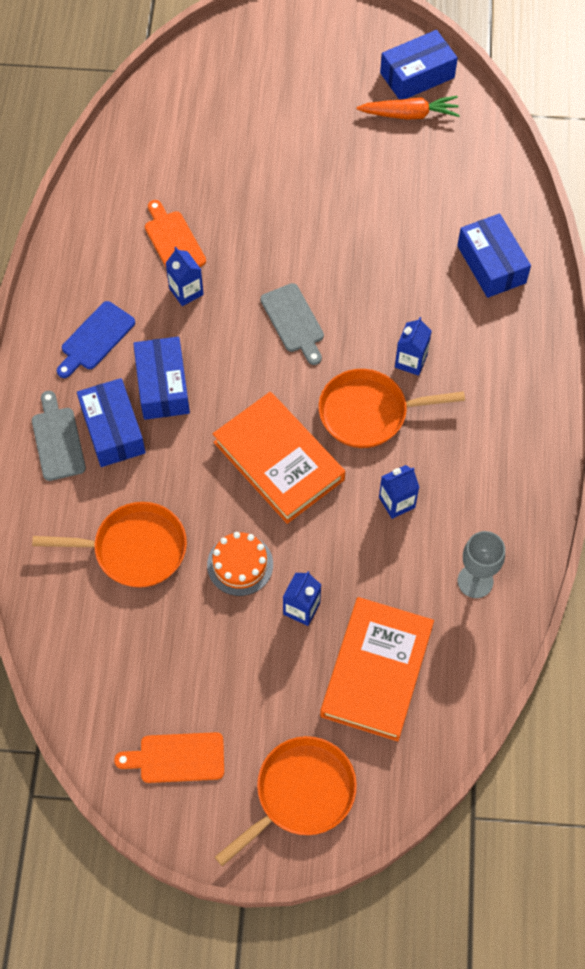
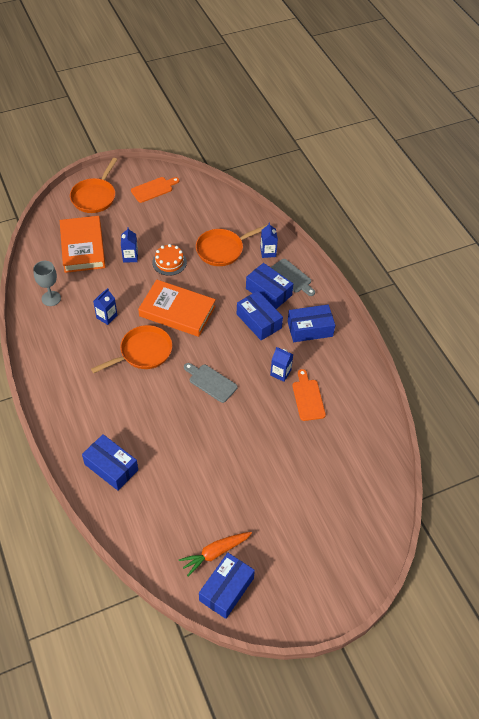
camera: 150 degrees right, 10 degrees down
(95, 339) = (310, 329): blue cutting board -> blue box
(173, 241) = (308, 398): orange cutting board -> orange cutting board turned 135 degrees counterclockwise
(411, 361) = (133, 388): blue carton -> blue carton (268, 252)

